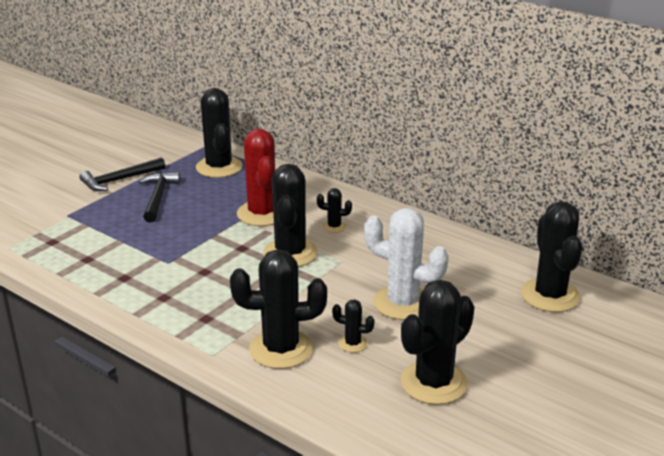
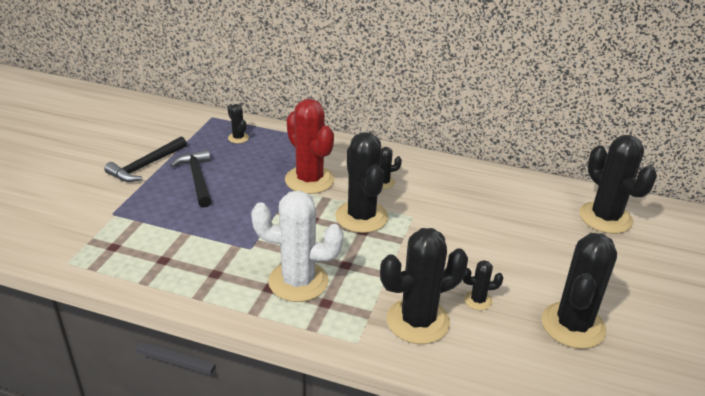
camera: 20 degrees left, 5 degrees up
(219, 167) = (238, 138): black cactus -> black cactus, size x0.46
(402, 303) = (493, 249): white cactus -> white cactus (298, 281)

